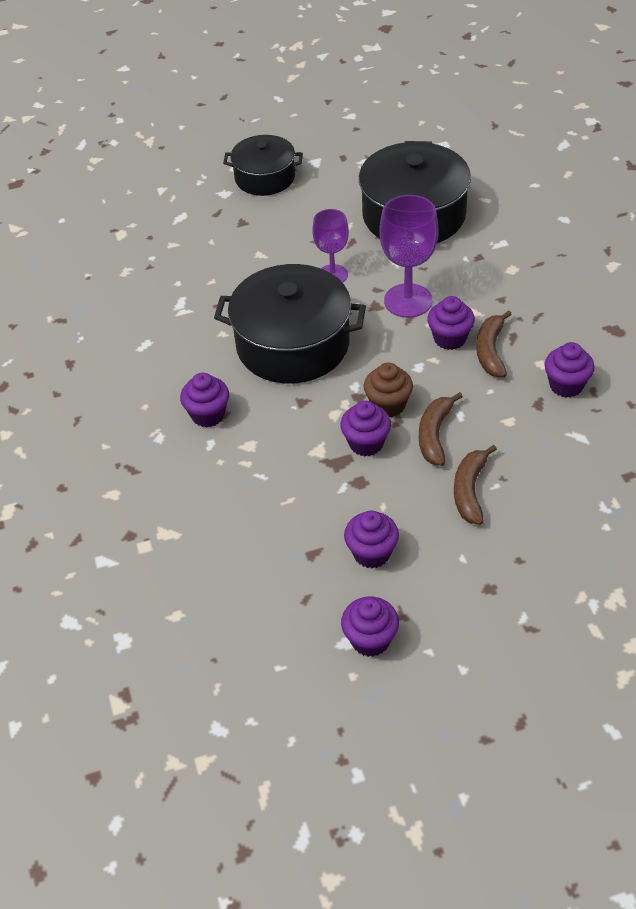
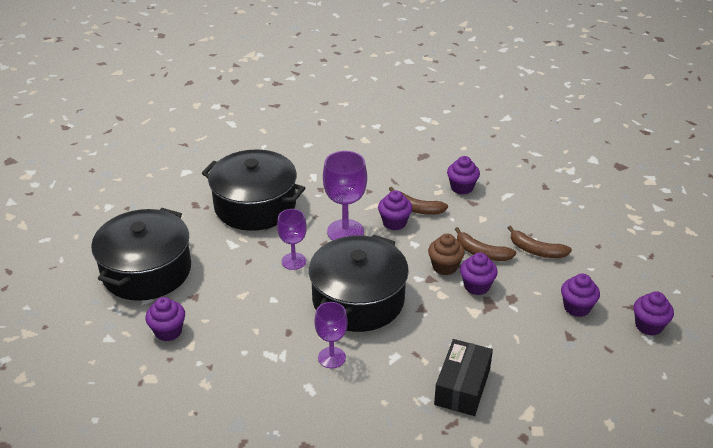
camera: 75 degrees left, 10 degrees down
(188, 466) = (462, 387): none -> black box
(194, 348) = (331, 357): none -> purple goblet
(208, 415) = (412, 364): purple cupcake -> purple cupcake (168, 331)
(265, 178) = (146, 271): black pot -> black pot, size x1.63

